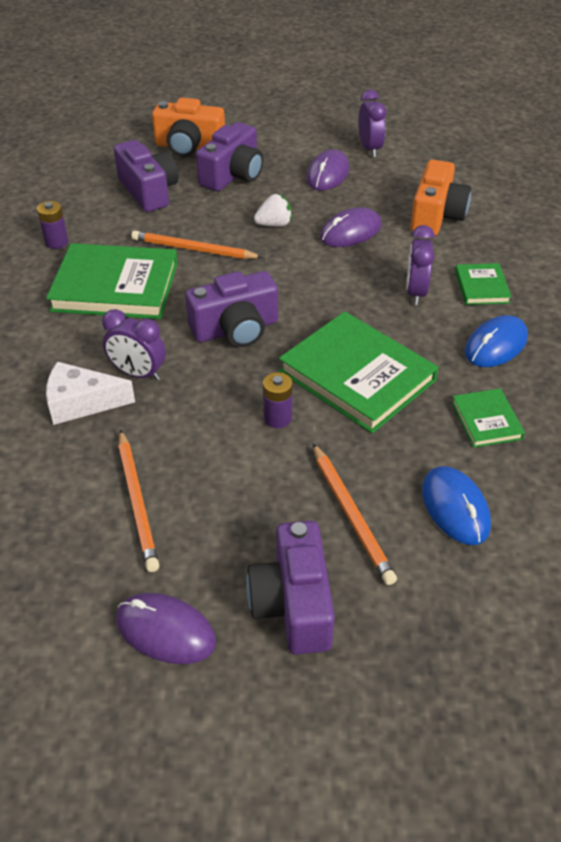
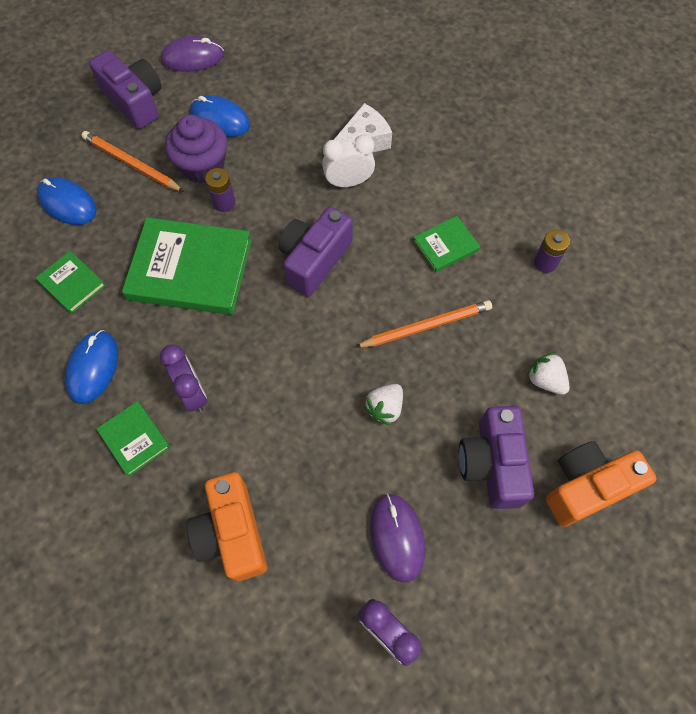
camera: 145 degrees right, 20 degrees up
(115, 286) = (445, 246): green book -> green book, size x0.49
(137, 502) = (265, 105): orange pencil -> none
(138, 373) = (348, 182): purple clock -> white clock
(149, 191) = (545, 380): purple camera -> white strawberry
(205, 514) = (220, 119): none -> blue mouse
(270, 467) = (203, 167): none -> purple cupcake
(350, 232) = (304, 445): purple mouse -> none

